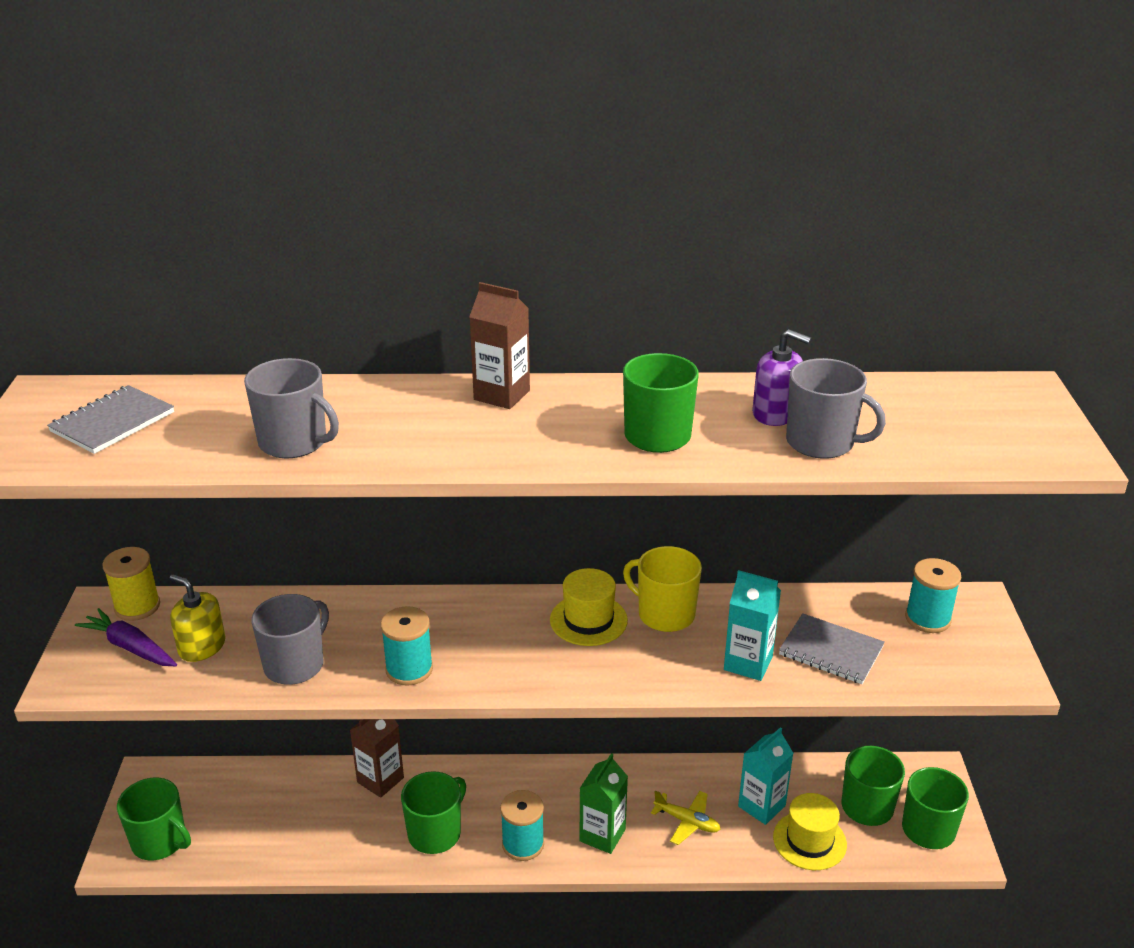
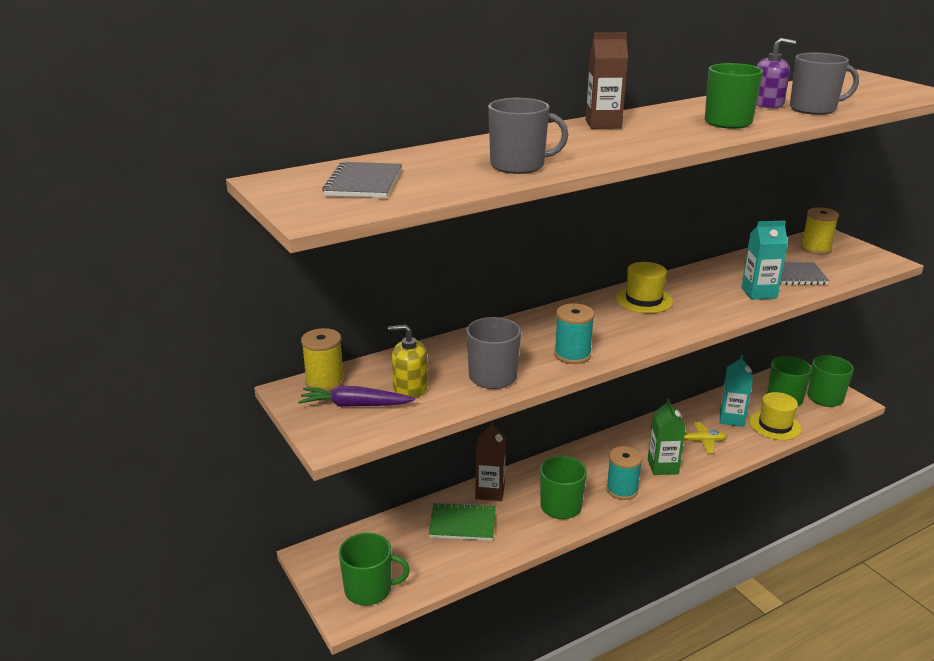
camera: 30 degrees left, 5 degrees down
(315, 807) = (462, 523): none -> green notebook
(664, 614) = (682, 285): yellow mug -> none
(927, 619) = (815, 249): turquoise spool -> yellow spool

